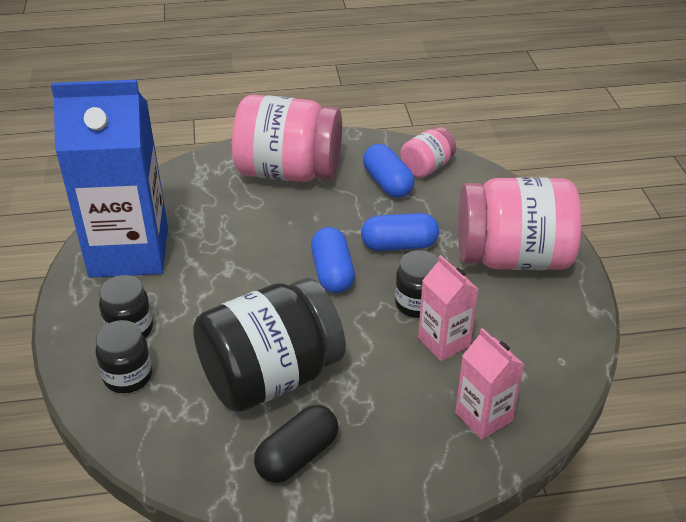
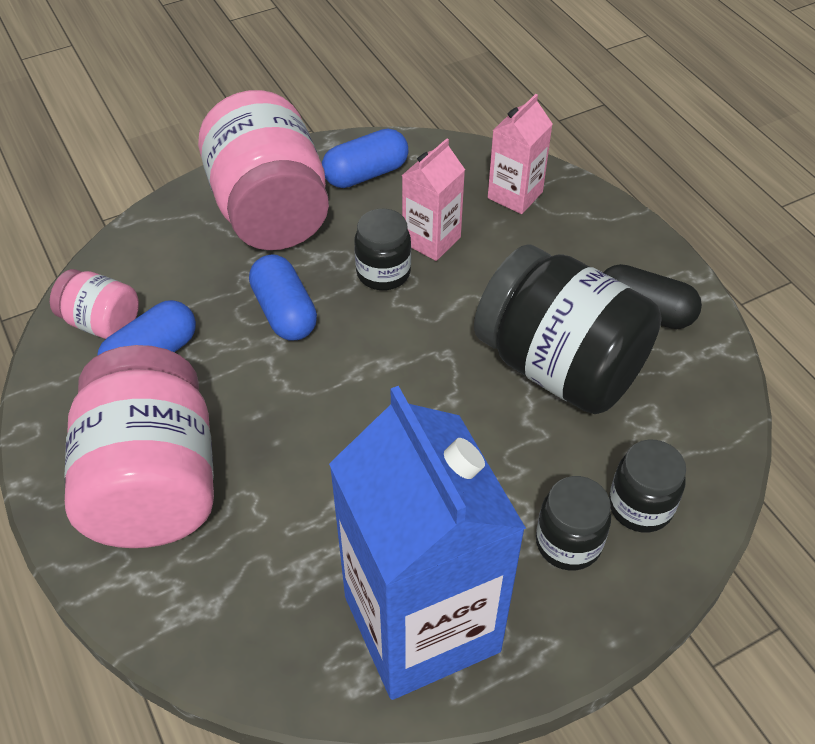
camera: 110 degrees left, 10 degrees up
(332, 272) = (363, 363): blue capsule -> blue capsule (366, 174)

